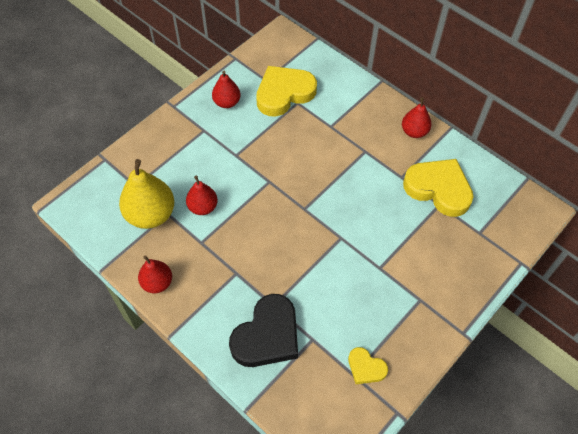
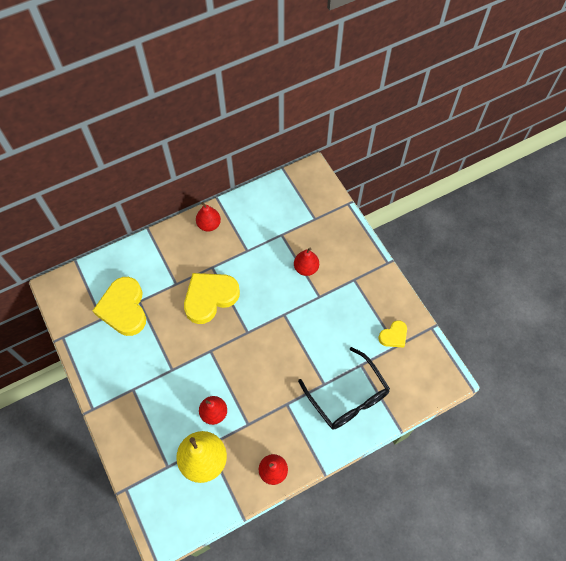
camera: 70 degrees left, 5 degrees up
(227, 102) = (111, 360): red pear -> red pear (306, 268)
(267, 335) = (348, 397): black heart -> black glasses
(438, 189) = (268, 229): yellow heart -> yellow heart (210, 298)

